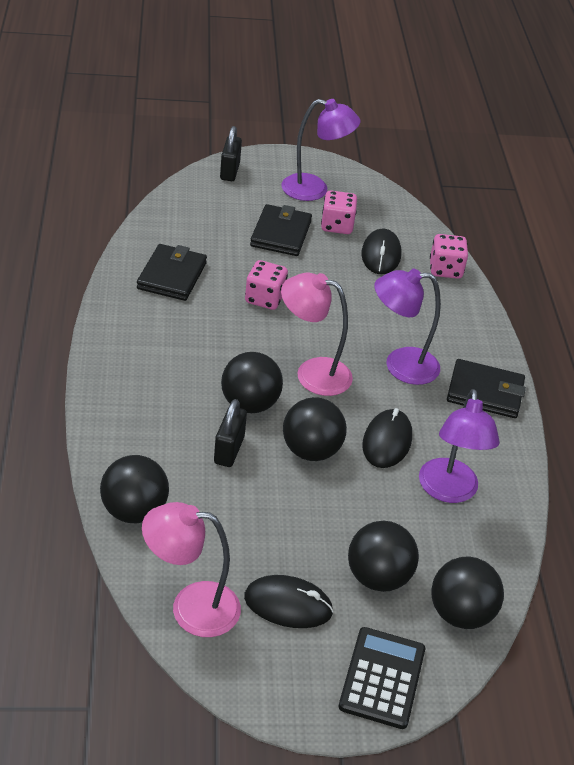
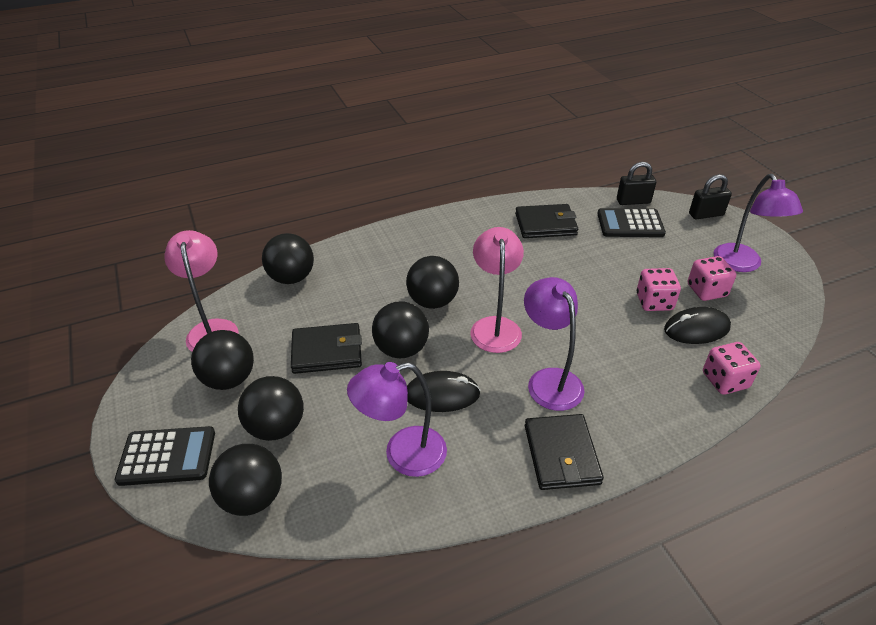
camera: 75 degrees right, 0 degrees up
(212, 222) = (630, 224): none -> black calculator
(229, 450) = (375, 304): black padlock -> black padlock (633, 201)
(265, 298) = (564, 276): pink dice -> pink dice (654, 302)
(281, 234) = (656, 262): black wallet -> black wallet (327, 351)
(288, 605) = (229, 379): black mouse -> black ball

